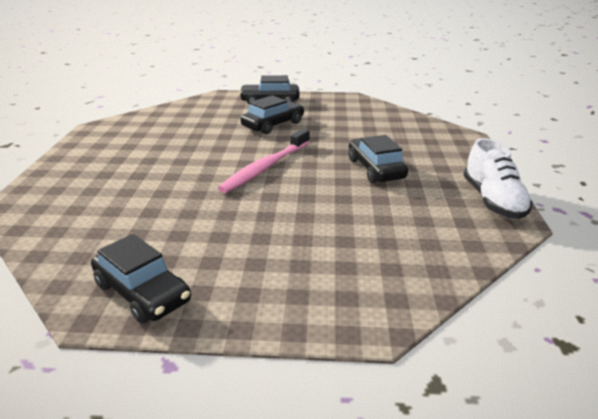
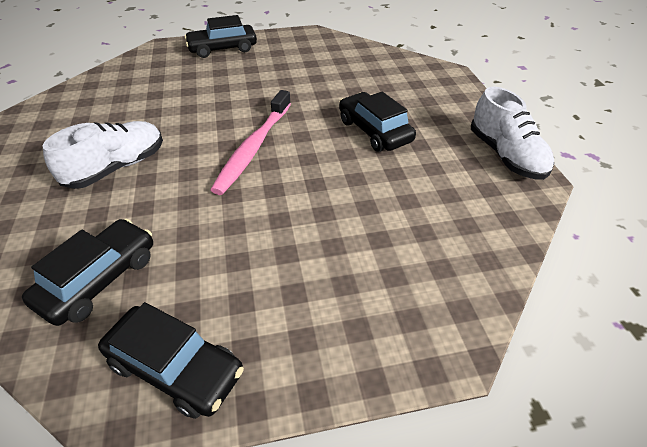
camera: 15 degrees left, 15 degrees up
(153, 166) = (117, 167): none -> white shoe
(273, 125) = (239, 83): black car -> black car (99, 279)

